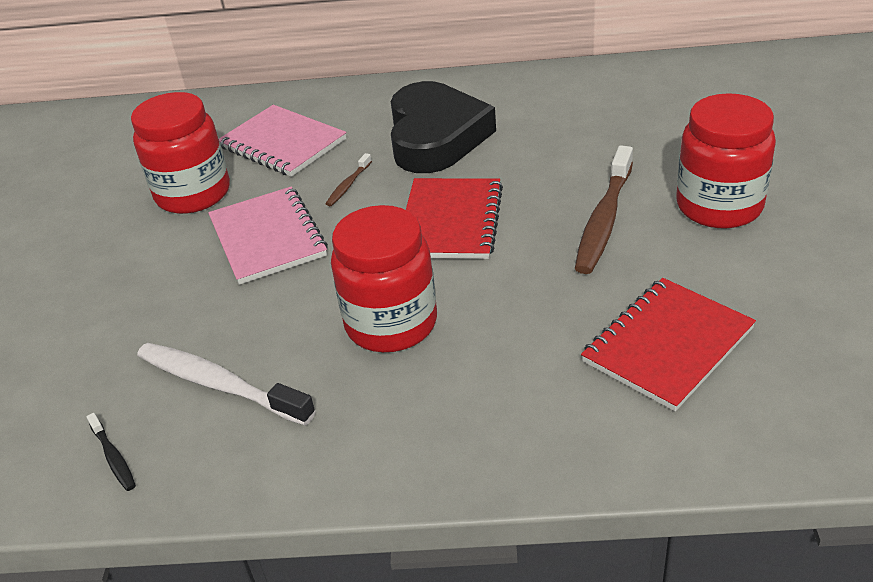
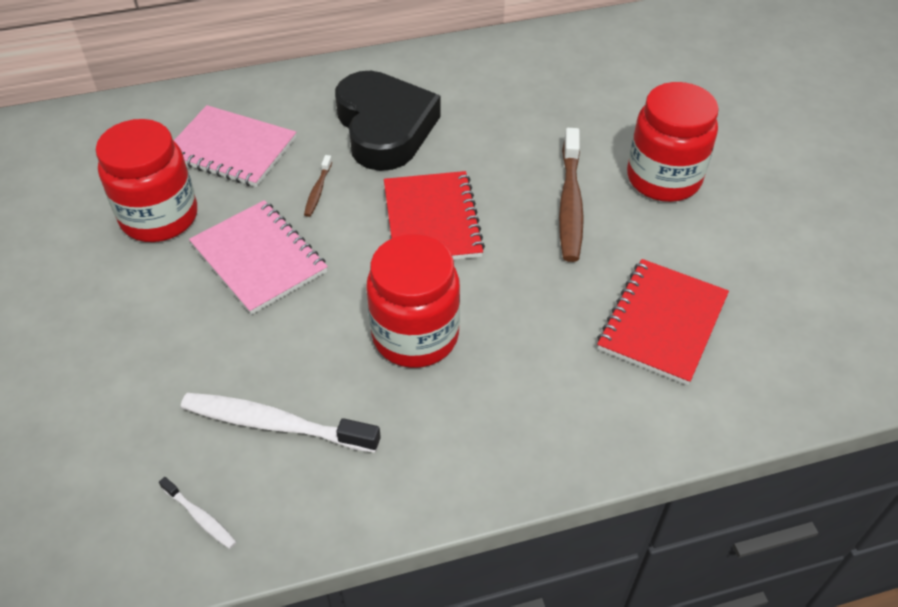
camera: 20 degrees left, 10 degrees up
(113, 457) = (200, 517): black toothbrush -> white toothbrush

